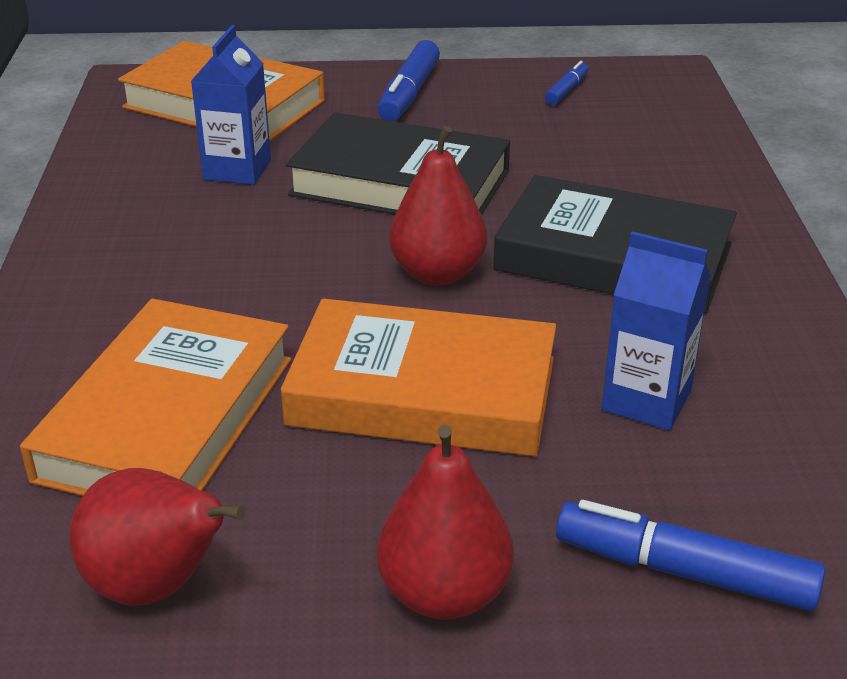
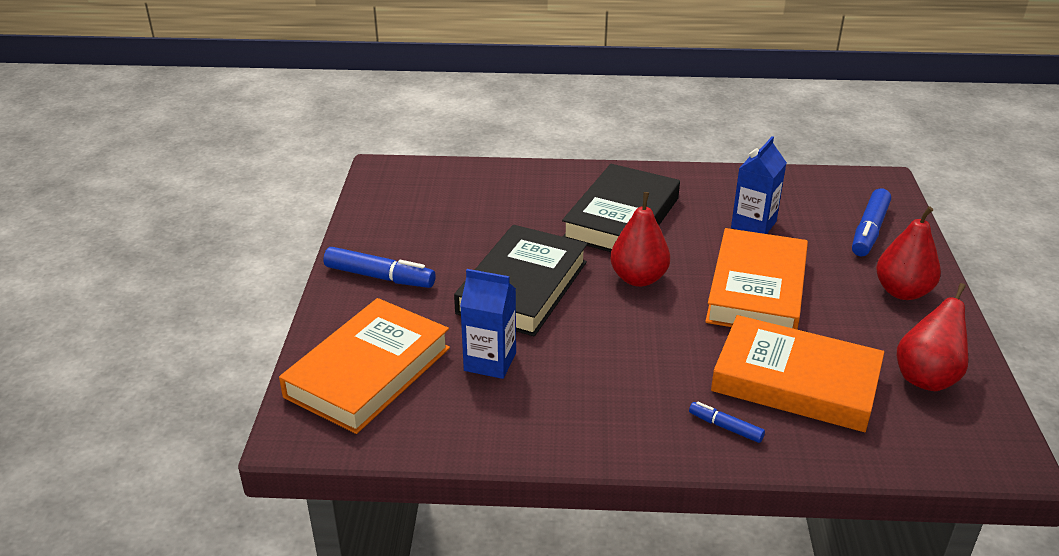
camera: 85 degrees left, 0 degrees up
(566, 90) = (398, 210): blue marker -> blue marker (725, 427)

